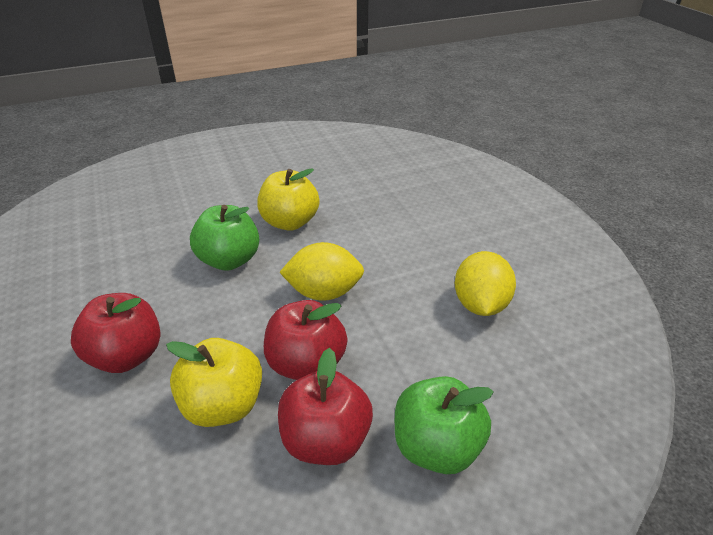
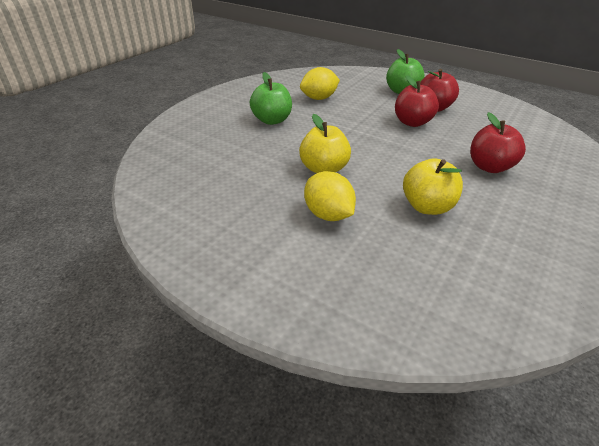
camera: 125 degrees left, 0 degrees up
(223, 405) = (459, 131): yellow apple -> yellow apple (427, 207)
(229, 260) = (389, 173): green apple -> green apple (272, 120)
(324, 292) = (367, 134): yellow lemon -> yellow lemon (328, 214)

